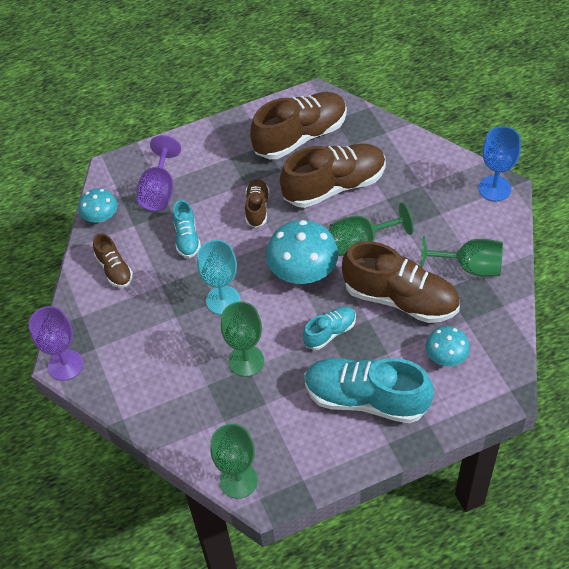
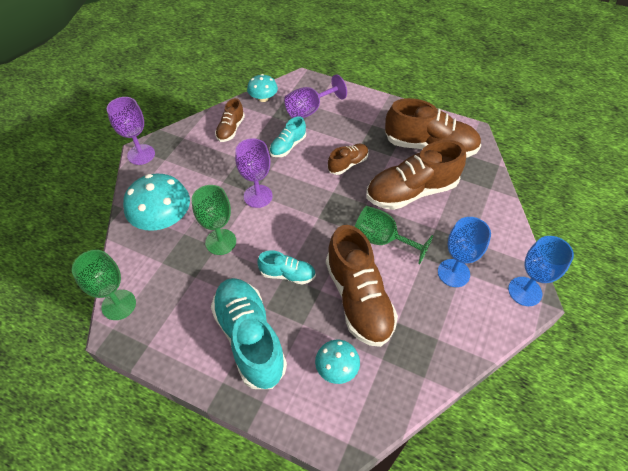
camera: 45 degrees right, 0 degrees up
(223, 300) = (258, 196): turquoise goblet -> purple goblet
(303, 270) = (324, 222): turquoise mushroom -> turquoise mushroom (163, 219)
(334, 186) = (411, 191): brown shoe -> brown shoe turned 135 degrees clockwise
(437, 219) = (453, 273): none -> blue goblet
(470, 267) = (434, 326): green goblet -> none

